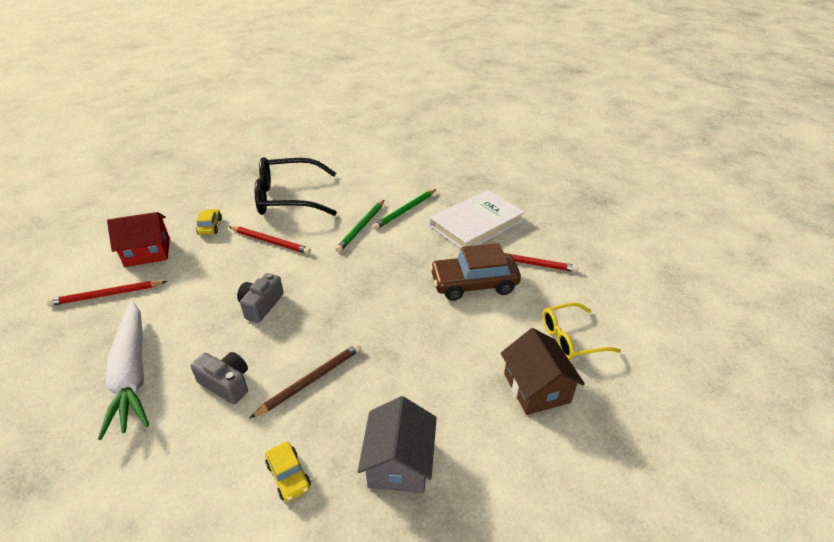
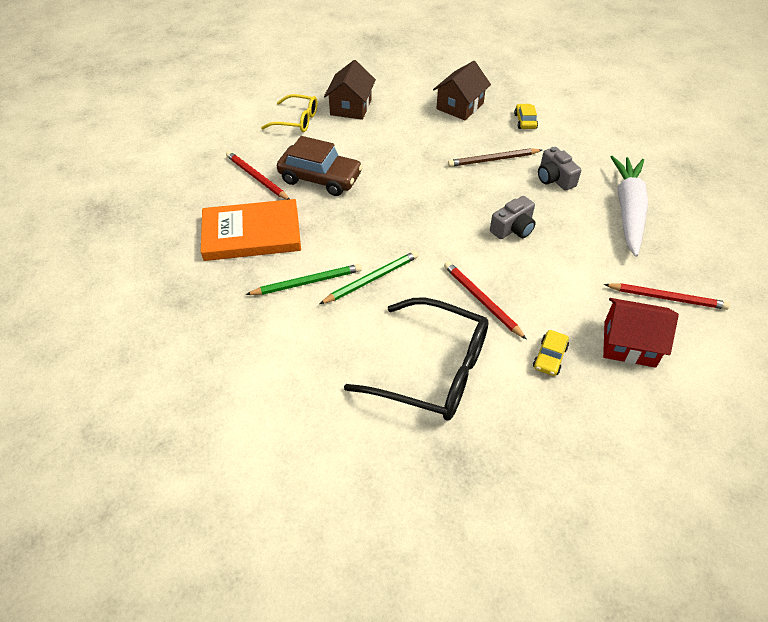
camera: 150 degrees left, 10 degrees up
(399, 462) = (460, 106): grey house -> brown house
(476, 223) = (252, 234): white book -> orange book

